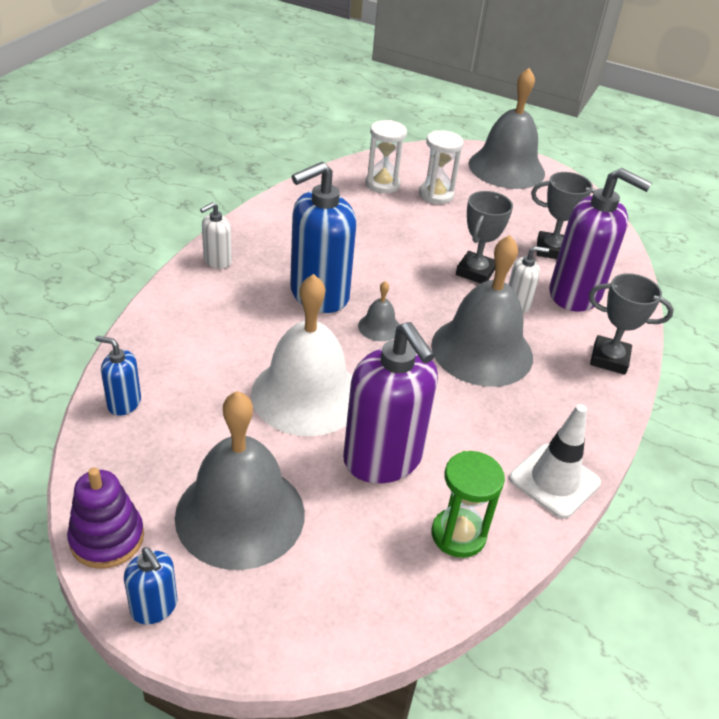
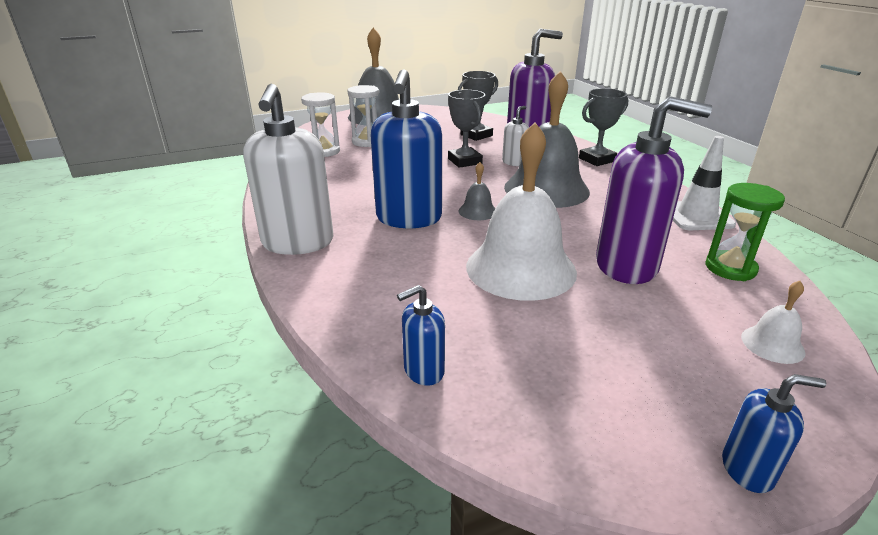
camera: 45 degrees left, 10 degrees down
(107, 538) = (622, 466): purple stacking toy -> none
(217, 261) = (298, 243): white soap dispenser -> white soap dispenser, size x2.09
(240, 514) = (644, 359): grey bell -> none
(340, 593) = (772, 344): none -> white bell

